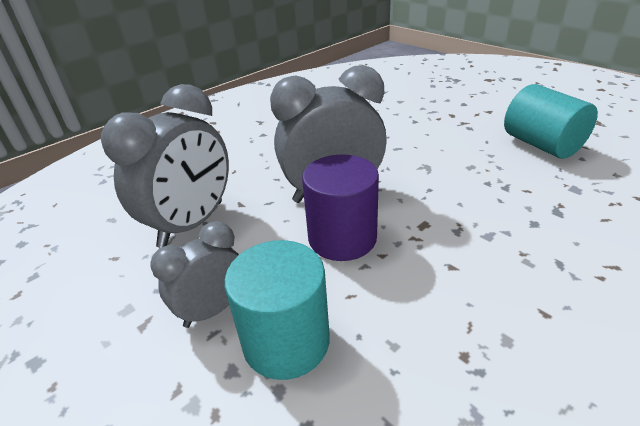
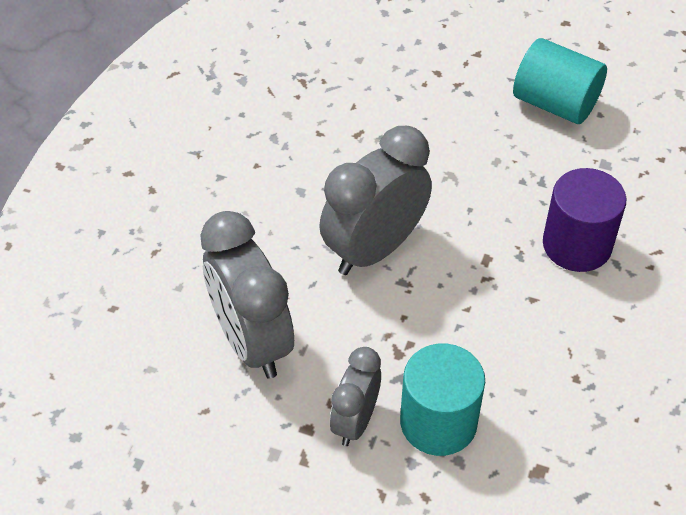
camera: 30 degrees left, 15 degrees up
(192, 224) = (252, 341): grey clock -> grey clock turned 150 degrees clockwise
(342, 238) = (420, 303): purple cylinder -> purple cylinder (577, 245)

